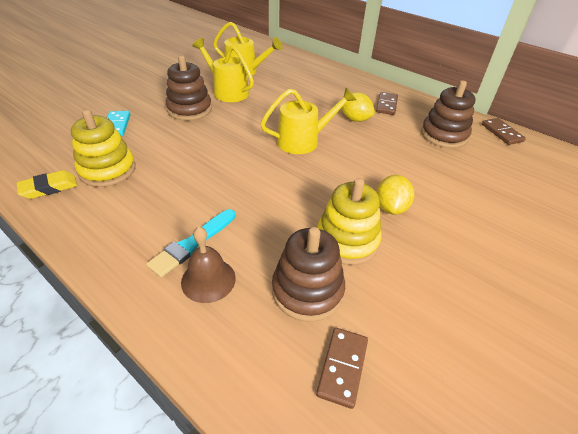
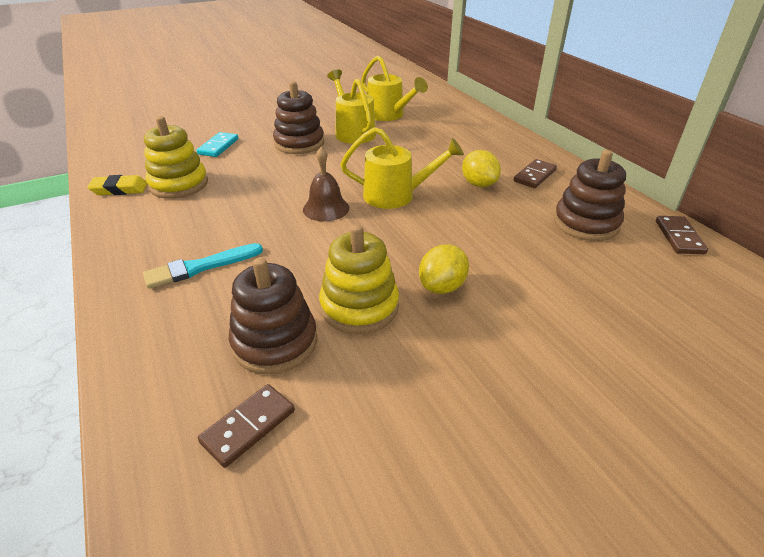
camera: 25 degrees right, 5 degrees down
(208, 280) = (188, 303): brown bell -> brown bell (326, 208)

